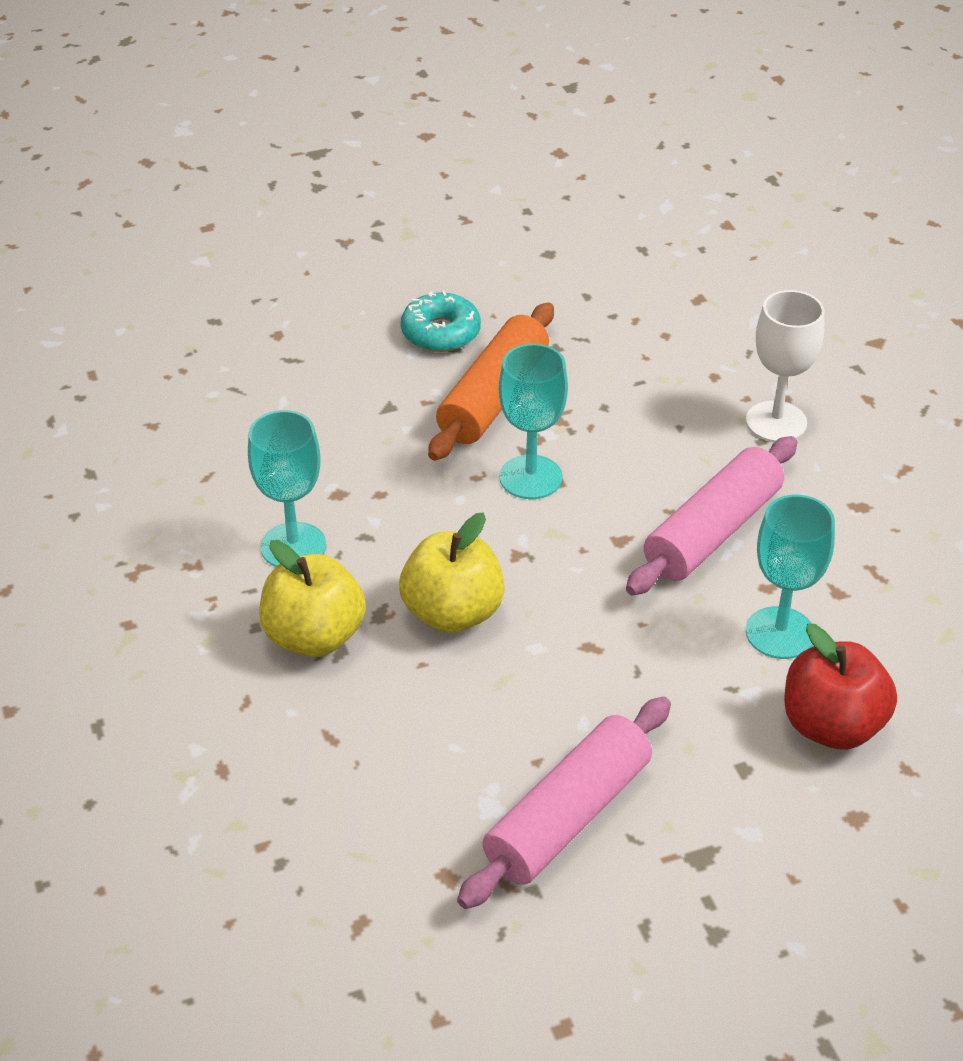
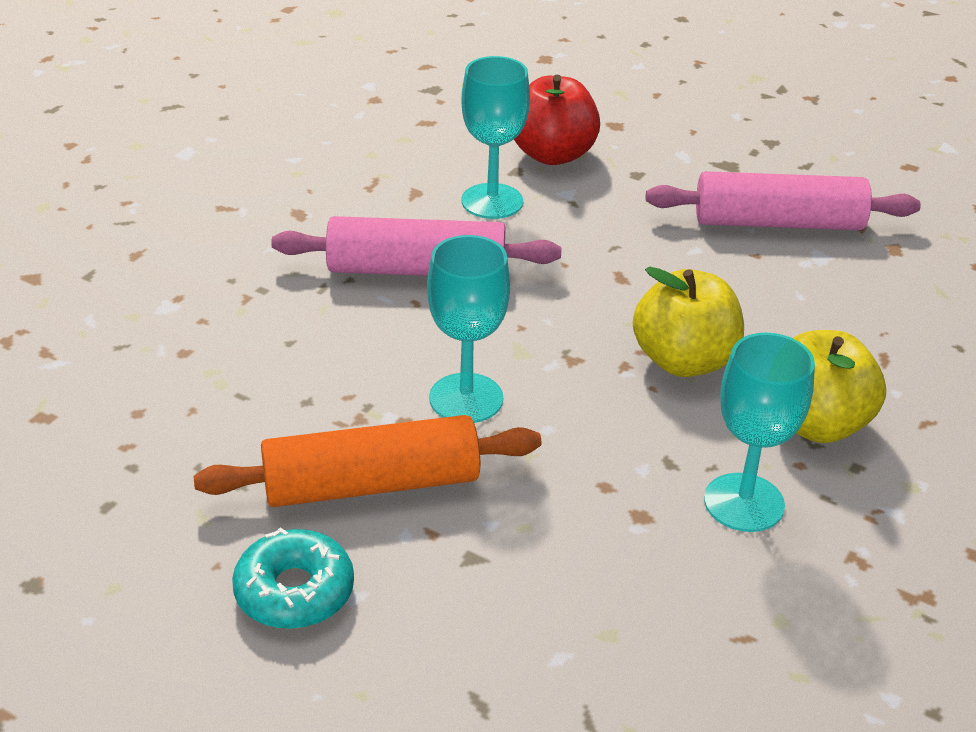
camera: 130 degrees left, 5 degrees down
(776, 422) = (225, 290): white goblet -> none

